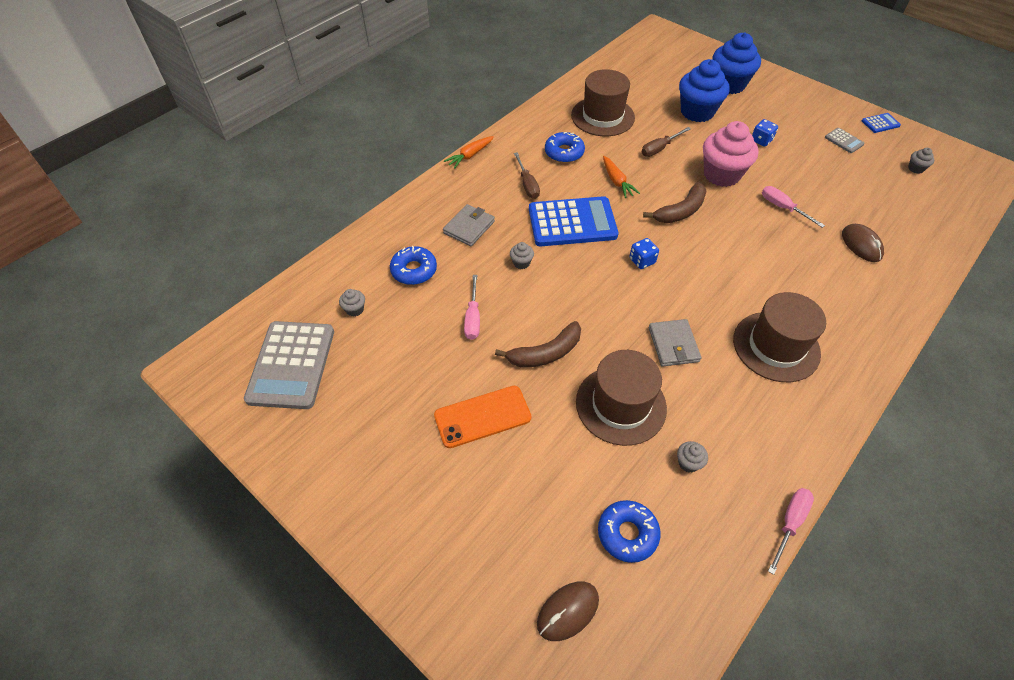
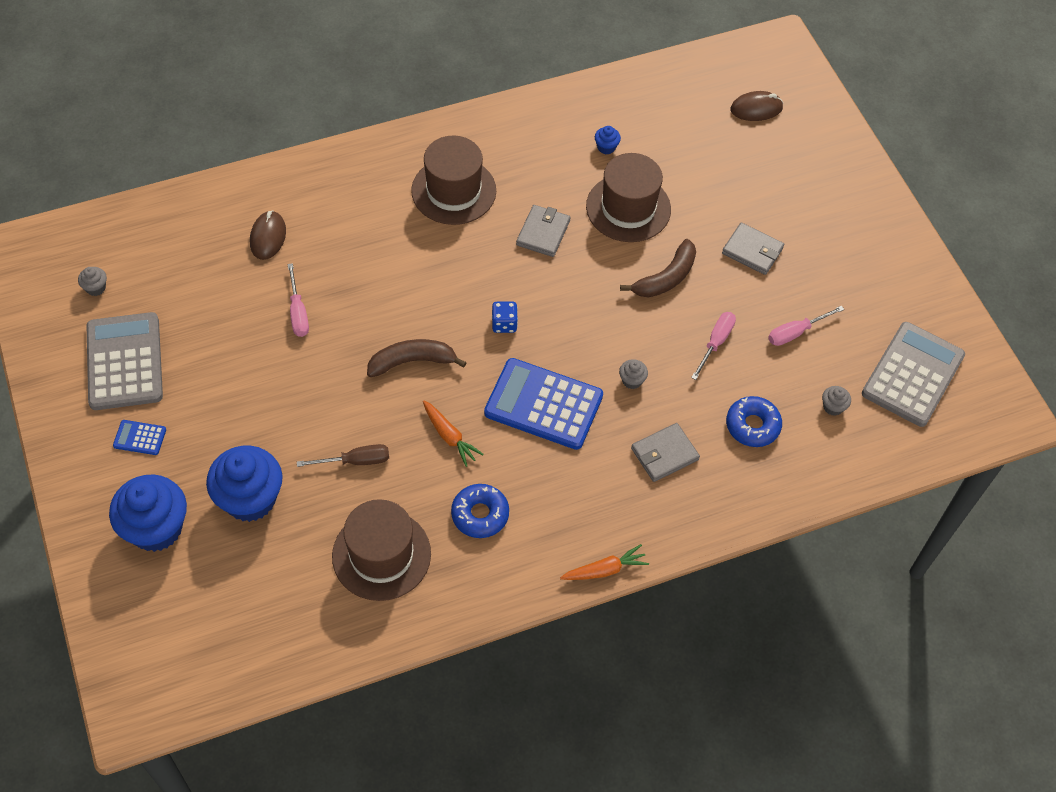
camera: 155 degrees left, 5 degrees up
(482, 416) = (752, 251): orange phone -> grey wallet
(527, 184) = (560, 484): brown screwdriver -> none
(545, 353) = (665, 278): brown banana -> brown banana turned 135 degrees clockwise
(617, 181) = (449, 436): orange carrot -> orange carrot turned 135 degrees clockwise
(627, 533) = (686, 128): blue donut -> none
(688, 463) = (606, 147): grey cupcake -> blue cupcake
(721, 174) = (319, 386): pink cupcake -> none
(761, 140) = (220, 411): blue dice -> none
(789, 523) = (565, 84): pink screwdriver -> pink screwdriver (796, 332)
(844, 141) = (124, 362): grey calculator -> grey calculator, size x2.30
(880, 123) = (48, 364): blue calculator -> blue calculator (140, 438)

